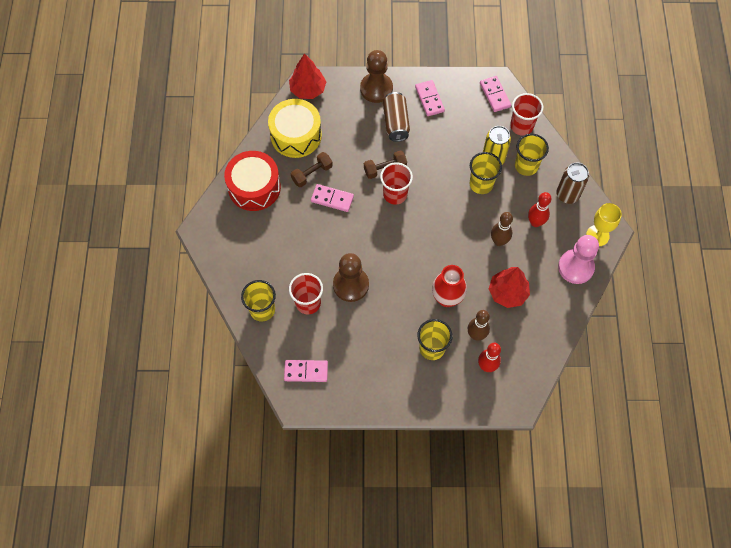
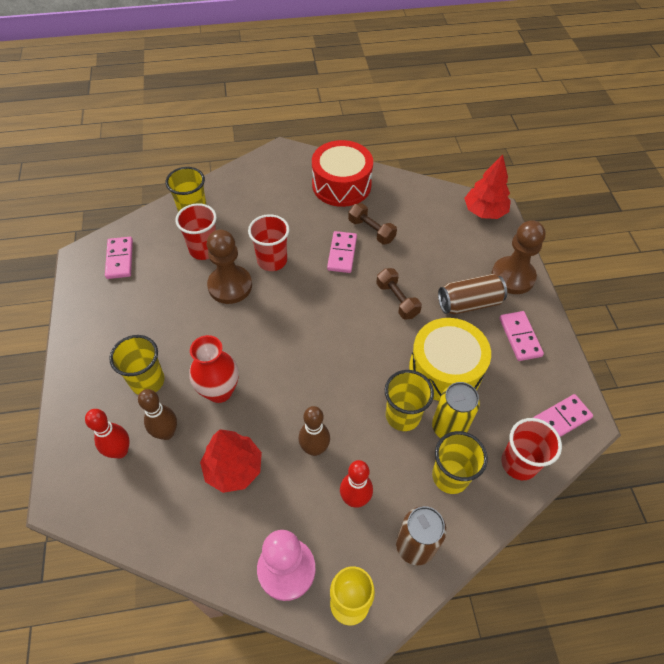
camera: 80 degrees right, 10 degrees down
(296, 135) = (418, 210): yellow drum -> yellow drum (445, 369)
(395, 194) = (362, 315): red cup -> red cup (272, 261)
(429, 99) = (520, 337): pink domino -> pink domino turned 75 degrees counterclockwise

